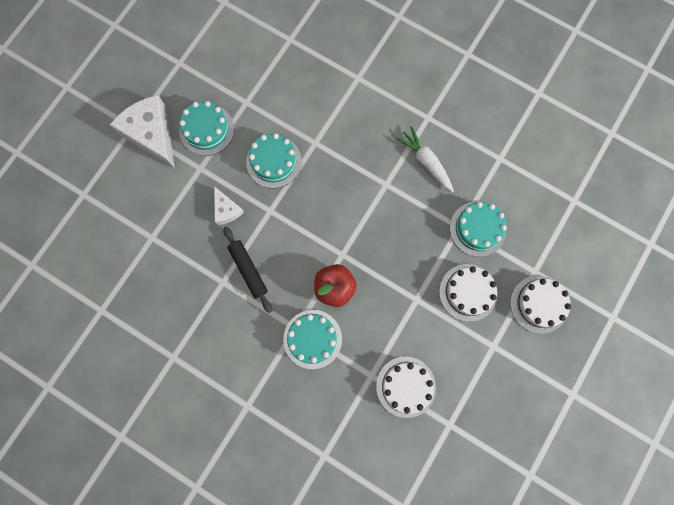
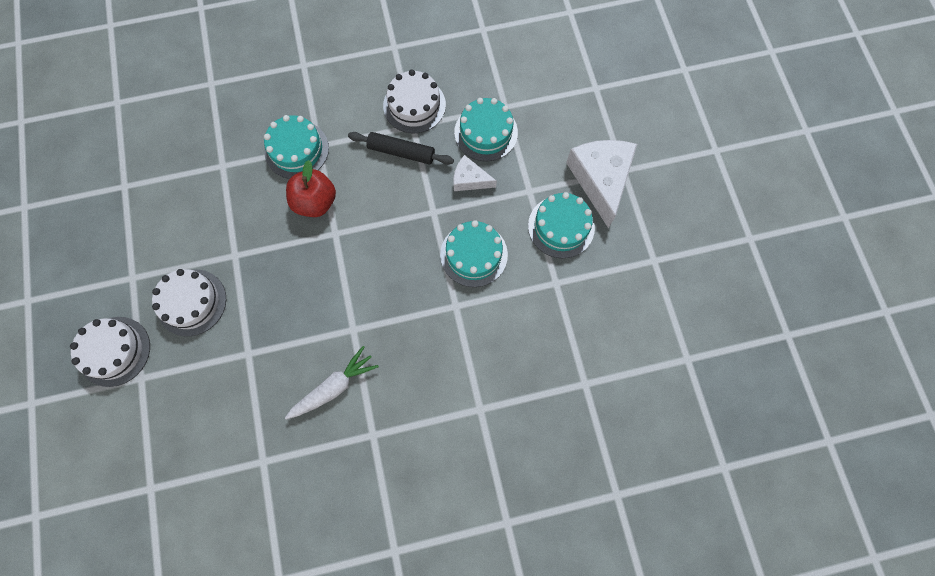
camera: 135 degrees right, 5 degrees down
(152, 134) = (601, 180): white cheese -> white cheese turned 105 degrees counterclockwise
(406, 386) = (185, 182): white cake -> white cake (414, 105)
(426, 162) = (334, 387): white carrot -> white carrot turned 45 degrees counterclockwise
(477, 229) = (228, 368): turquoise cake -> turquoise cake (486, 132)

